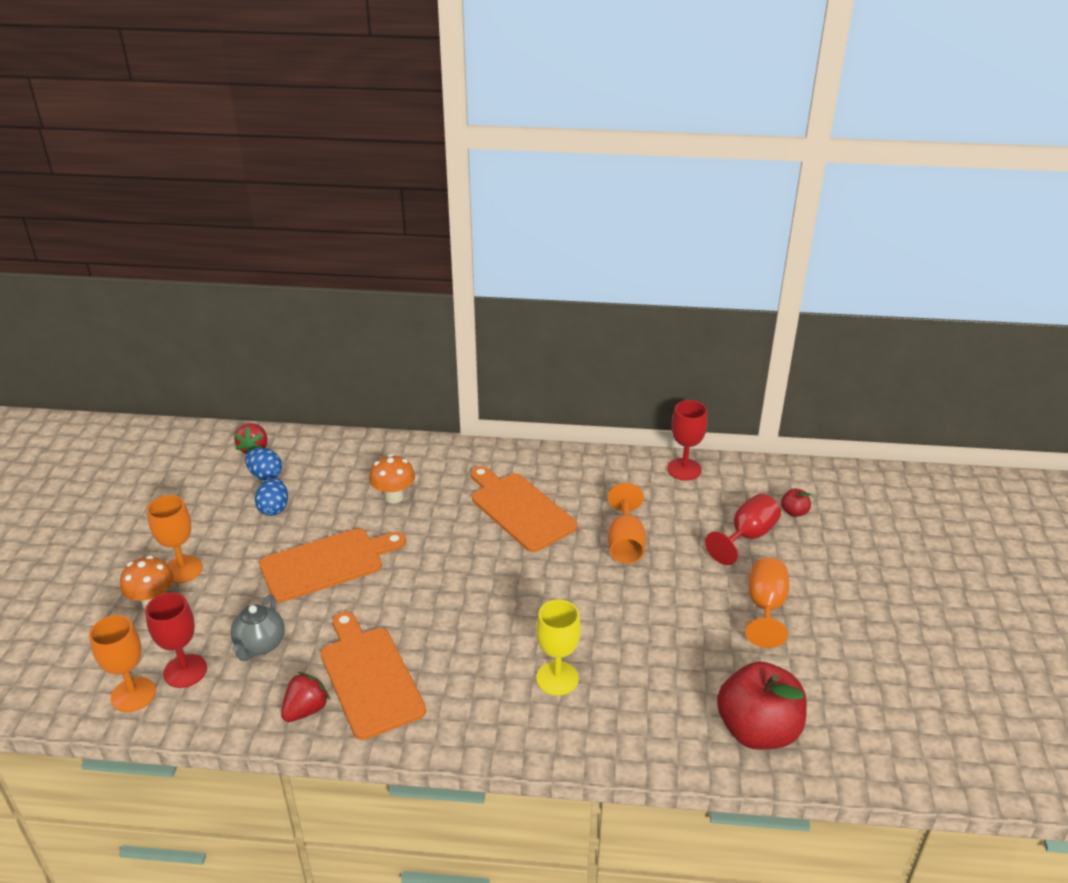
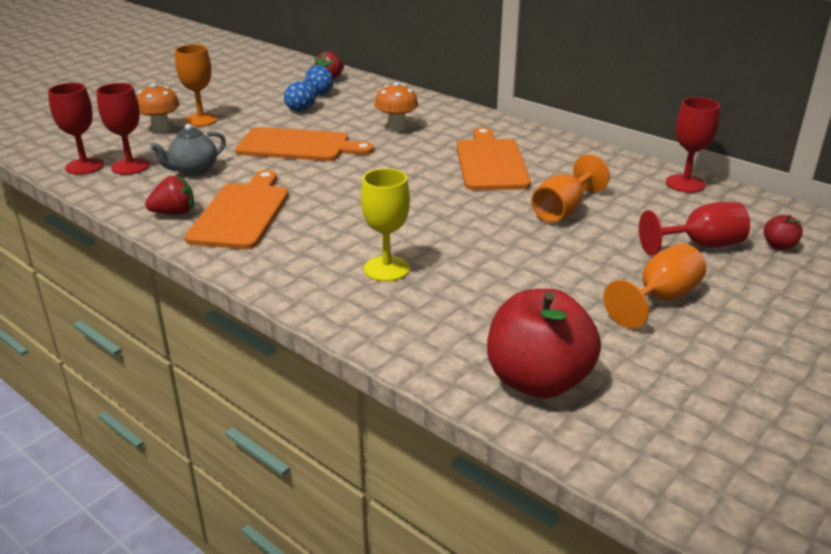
camera: 35 degrees right, 5 degrees down
(133, 694) = (85, 166): orange goblet -> red goblet

